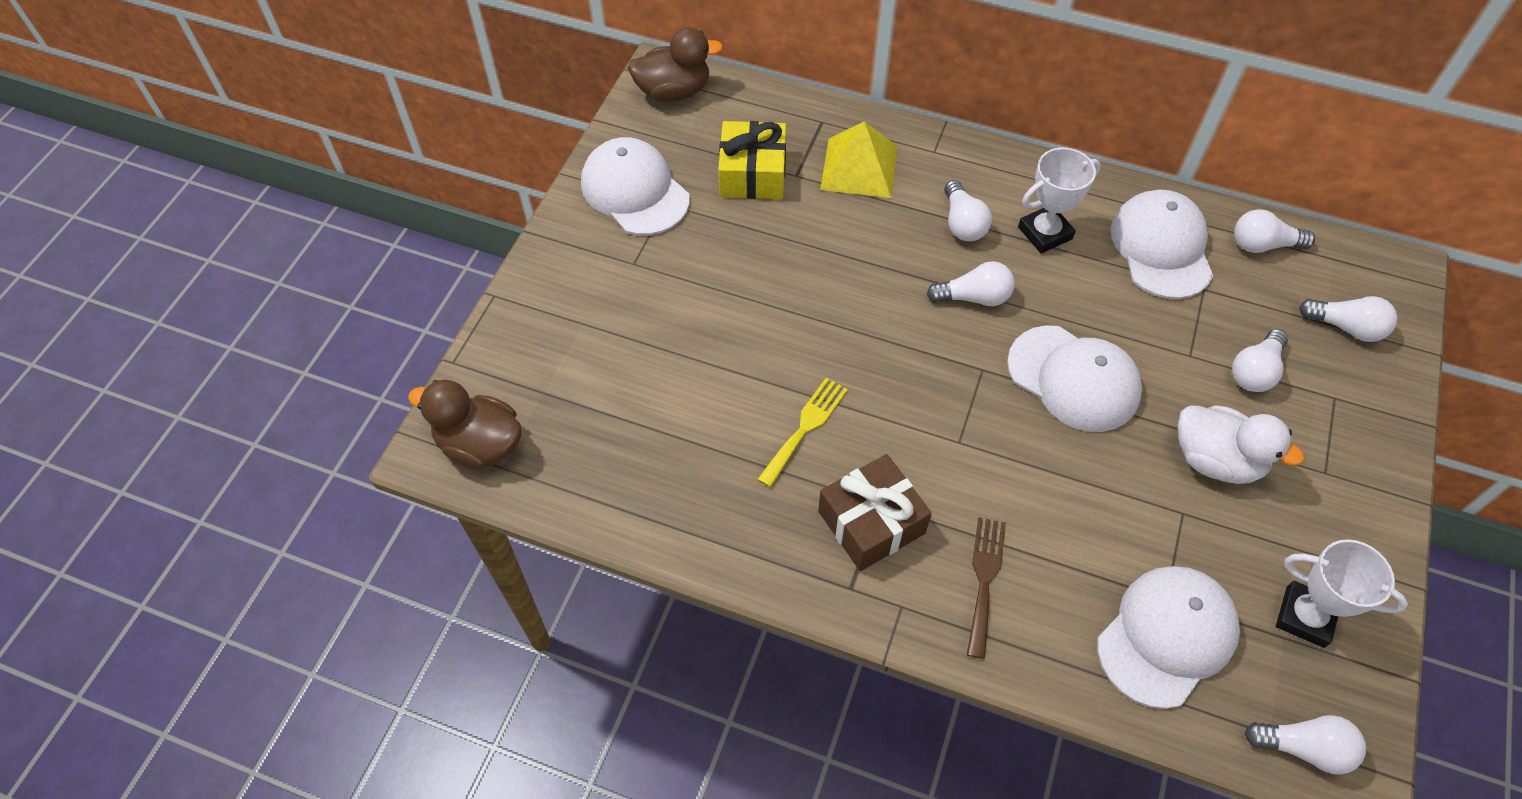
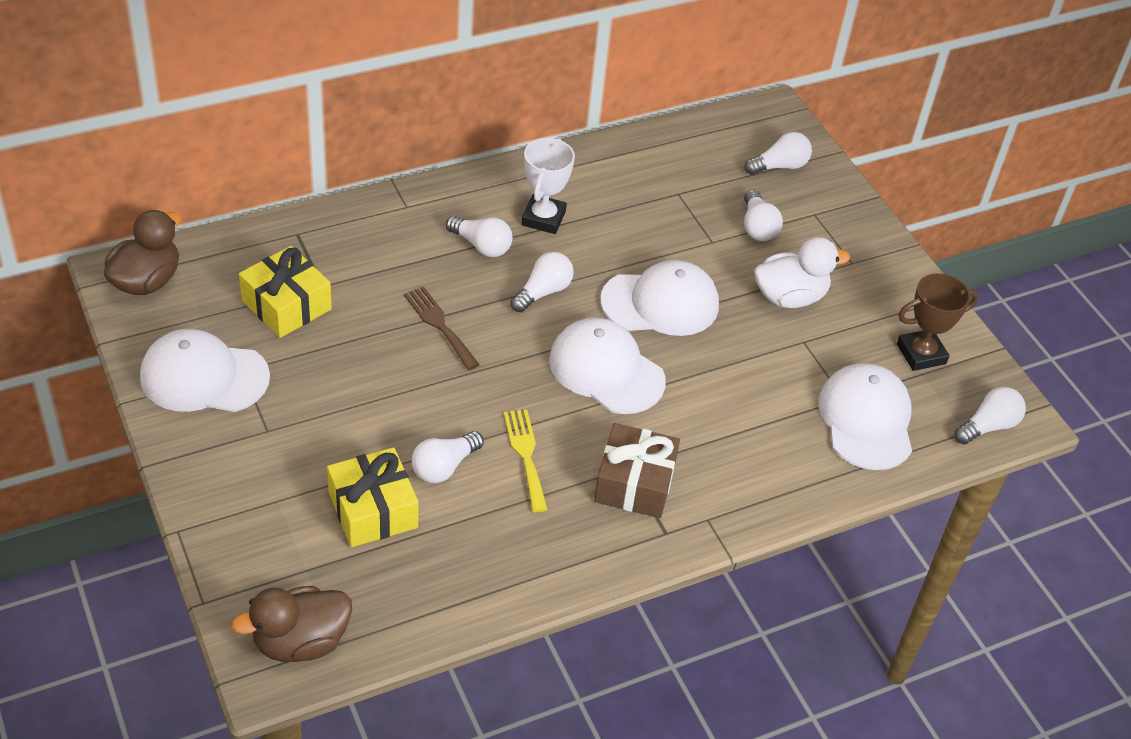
camera: 50 degrees left, 10 degrees down
(639, 382) = (373, 510): none -> yellow gift
(859, 167) = (364, 251): yellow pyramid -> none
(984, 579) = (737, 465): brown fork -> brown fork (439, 325)
(1161, 247) = (626, 182): white cap -> white cap (606, 370)
(1263, 245) = (684, 142): white light bulb -> white light bulb (444, 467)
(1305, 617) = (921, 354): white trophy -> brown trophy

